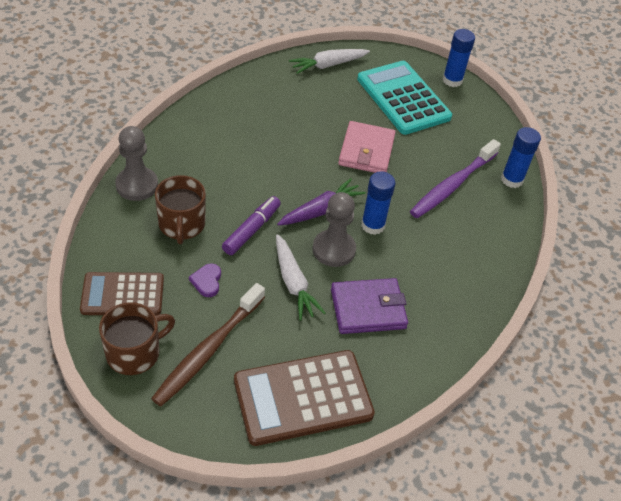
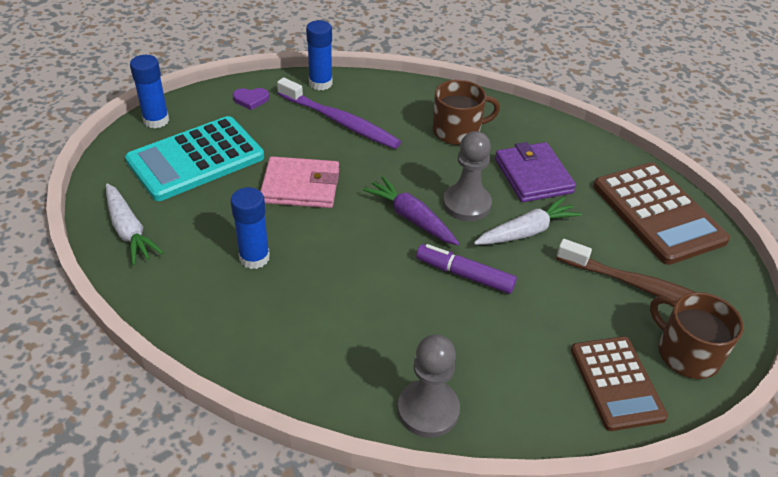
camera: 95 degrees left, 5 degrees down
(181, 224) = (482, 344): brown mug -> brown mug (457, 131)
(207, 281) = (558, 304): purple heart -> purple heart (251, 100)
(373, 225) = (420, 177): blue glue stick -> blue glue stick (254, 258)

